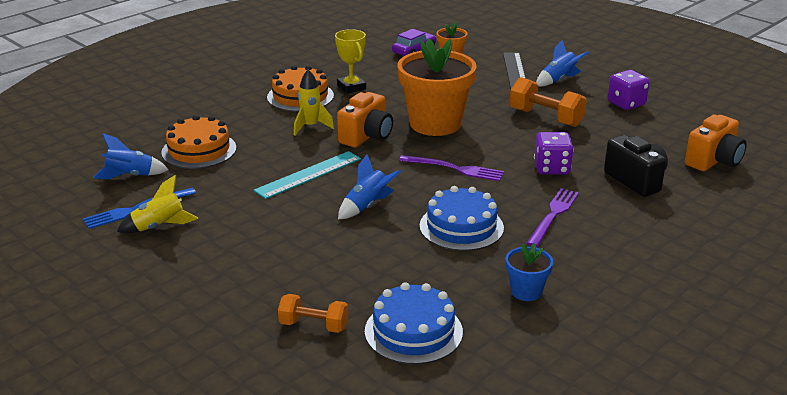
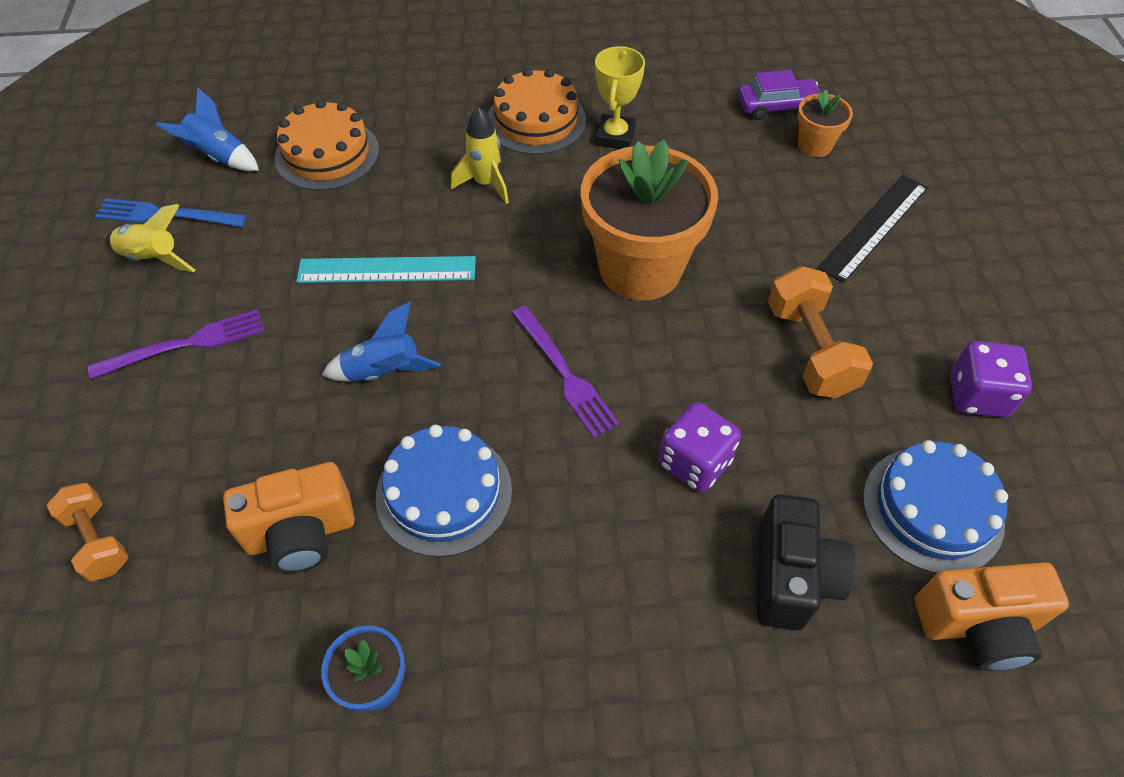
camera: 40 degrees right, 25 degrees up
(366, 136) = (528, 241): orange camera -> orange camera (301, 533)
(413, 331) = (174, 642): blue cake -> blue cake (932, 509)
(553, 215) = (584, 561): purple fork -> purple fork (185, 344)
(558, 80) = (924, 280): blue rocket -> none

